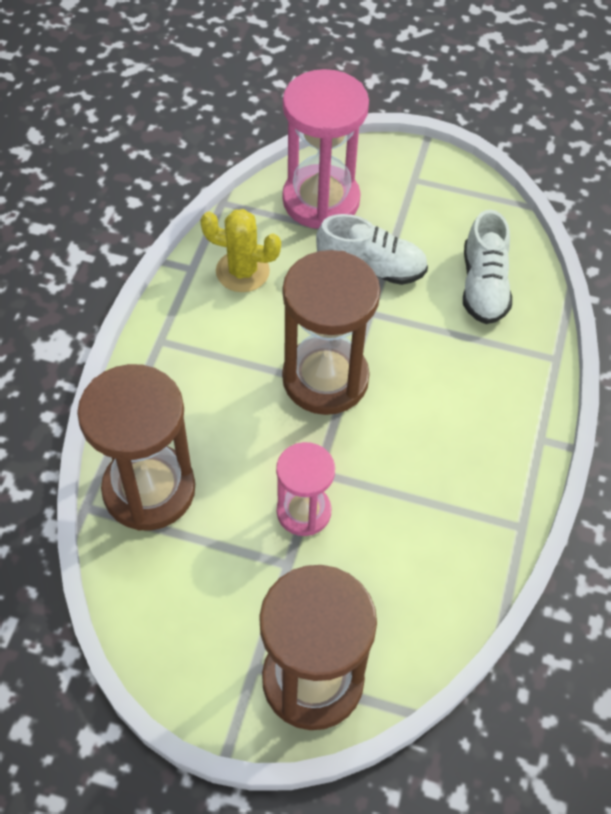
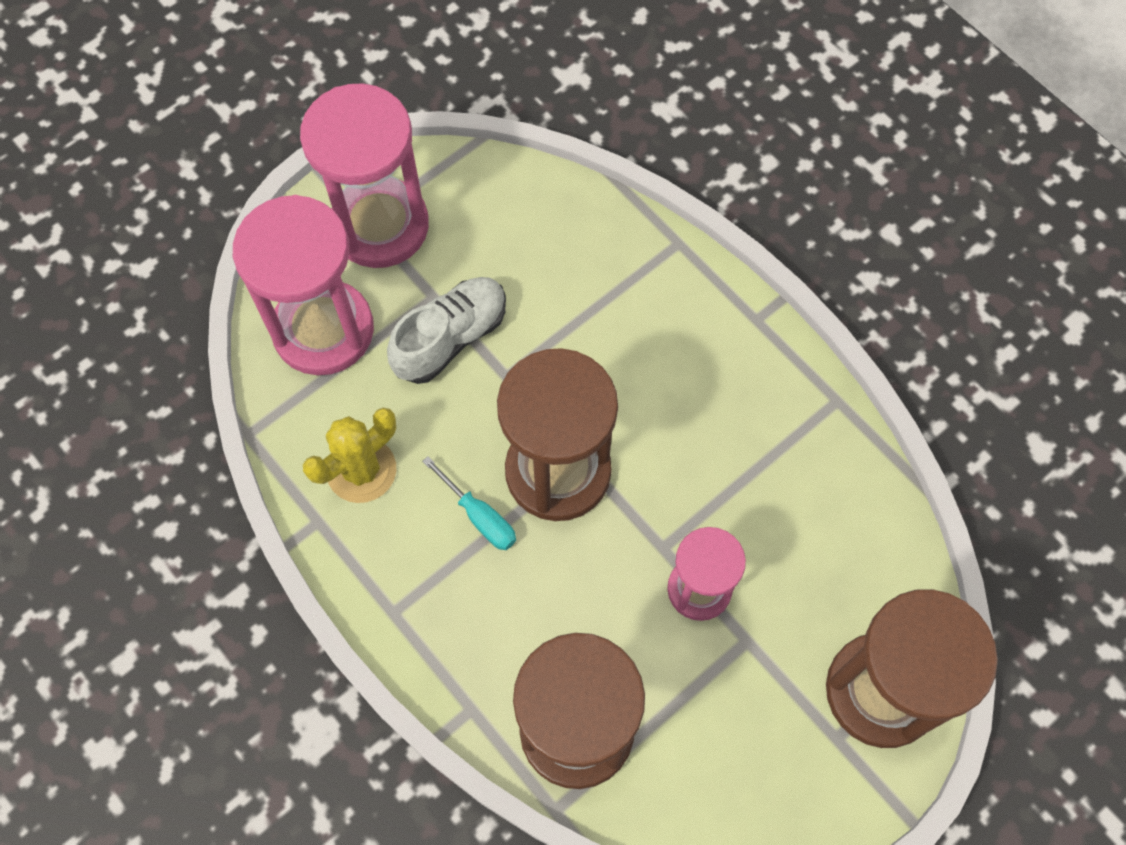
camera: 55 degrees left, 10 degrees up
(259, 352) = (480, 517): none -> turquoise screwdriver
(417, 188) = (380, 226): none -> pink hourglass
(483, 286) = (549, 248): white shoe -> none

